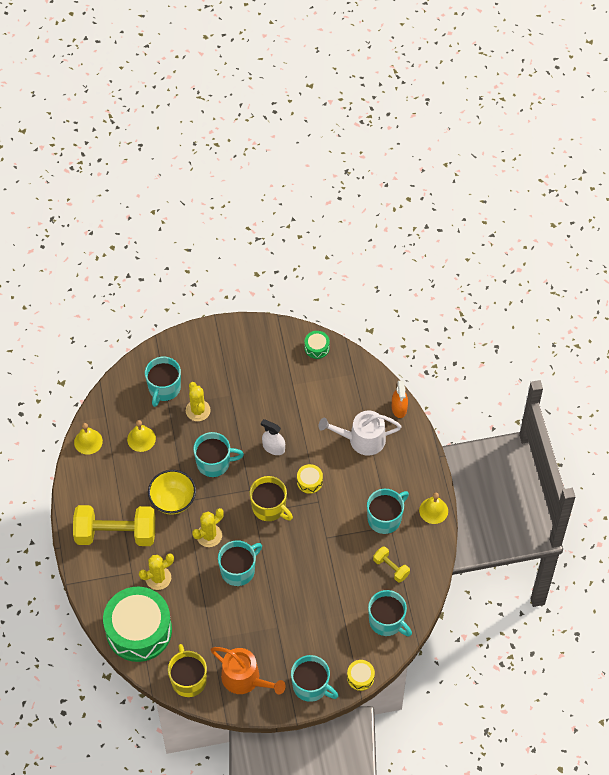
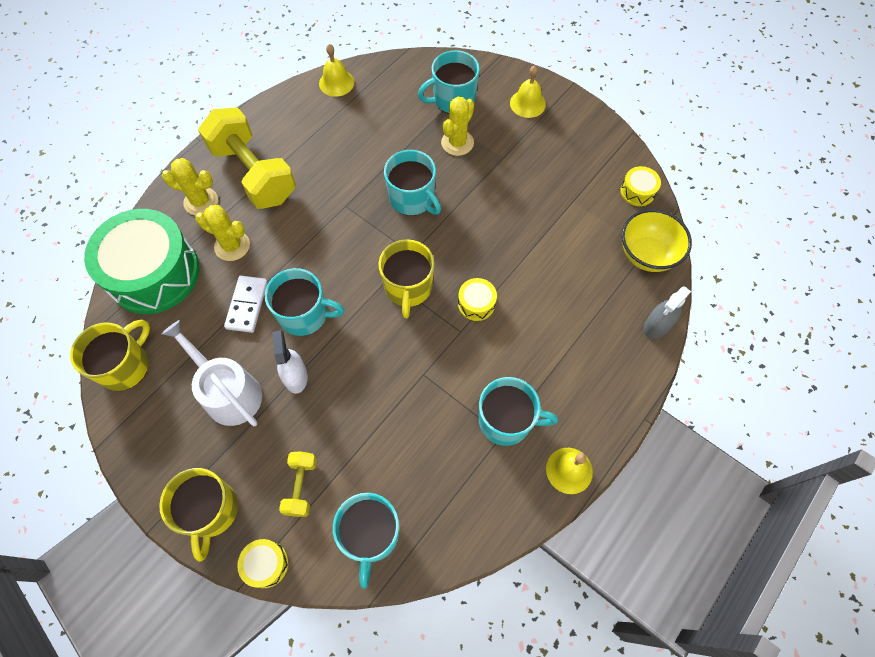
camera: 50 degrees right, 5 degrees up
(141, 439) = (380, 120): yellow bell -> yellow bell (527, 103)
(173, 501) = (335, 194): yellow bowl -> yellow bowl (646, 255)
(205, 595) = (247, 305): none -> white domino
(209, 535) = (323, 256): yellow cactus -> yellow cactus (201, 201)
(245, 679) = (168, 426): orange watering can -> none
(273, 448) = (482, 238): white spray bottle -> white spray bottle (295, 376)
(311, 686) = (211, 511): turquoise mug -> yellow mug
(317, 348) = (637, 191): green drum -> yellow drum
(362, 439) = (579, 317): white watering can -> white watering can (228, 392)
(391, 568) = (447, 480): yellow dumbbell -> yellow dumbbell (301, 486)
(399, 408) = (657, 325): orange spray bottle -> grey spray bottle

